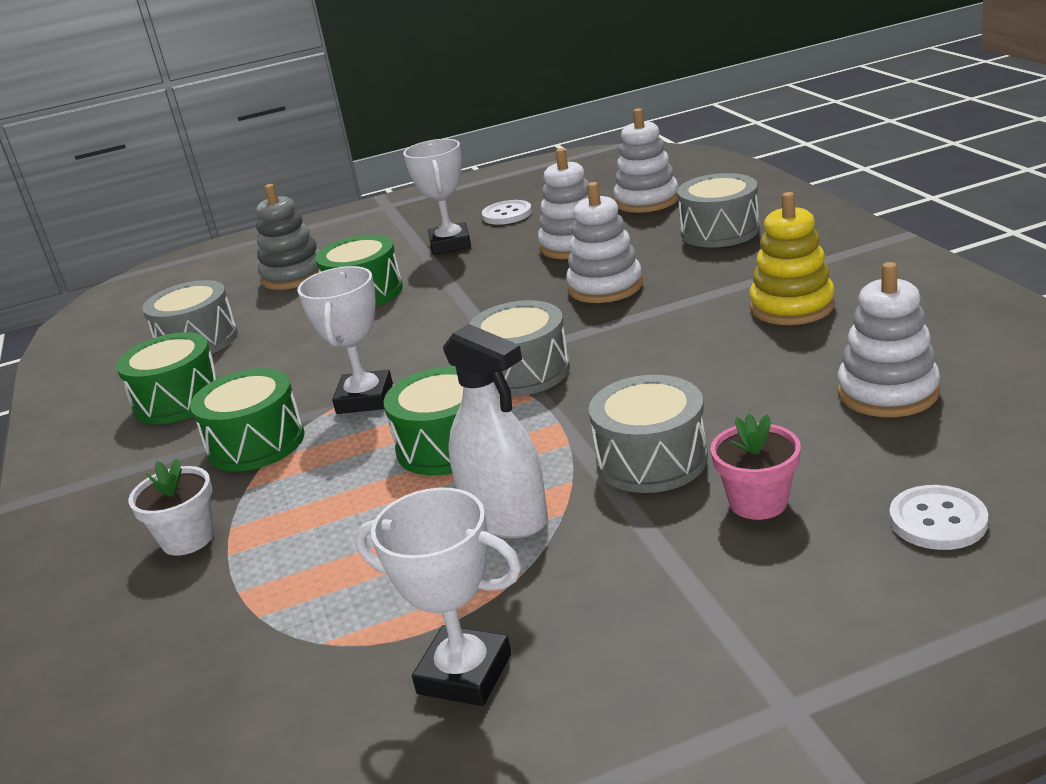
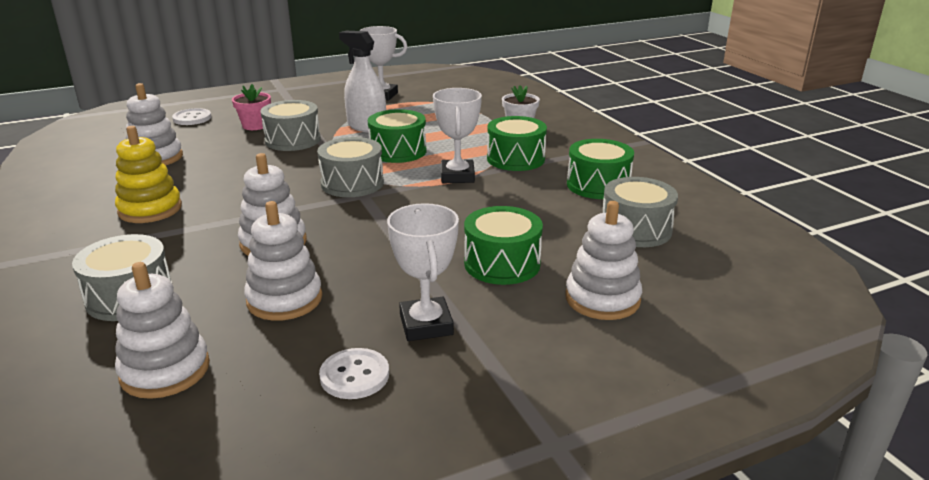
camera: 170 degrees right, 0 degrees up
(294, 276) = (602, 299): grey stacking toy -> white stacking toy

